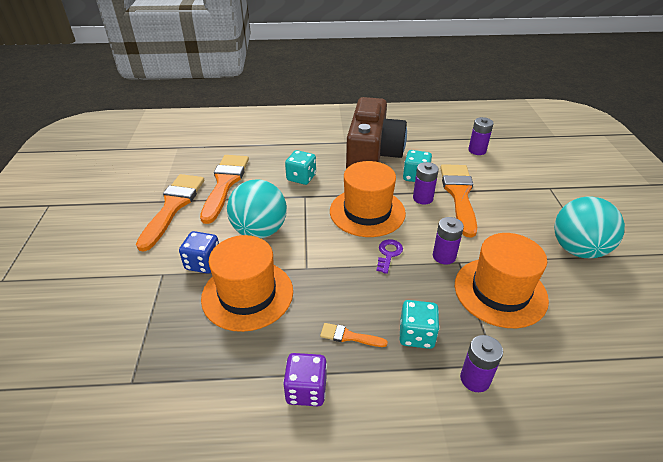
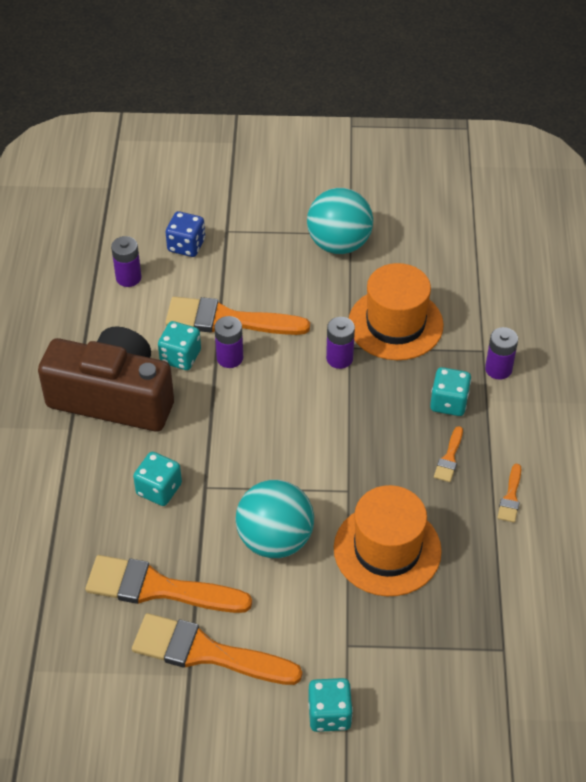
camera: 85 degrees left, 10 degrees up
(107, 267) = (329, 714): none -> turquoise dice
(203, 263) = (331, 600): blue dice -> blue dice (186, 245)
(306, 390) = (510, 497): purple dice -> orange brush
(367, 212) = (250, 420): orange hat -> none
(388, 254) = (331, 408): purple key -> none

